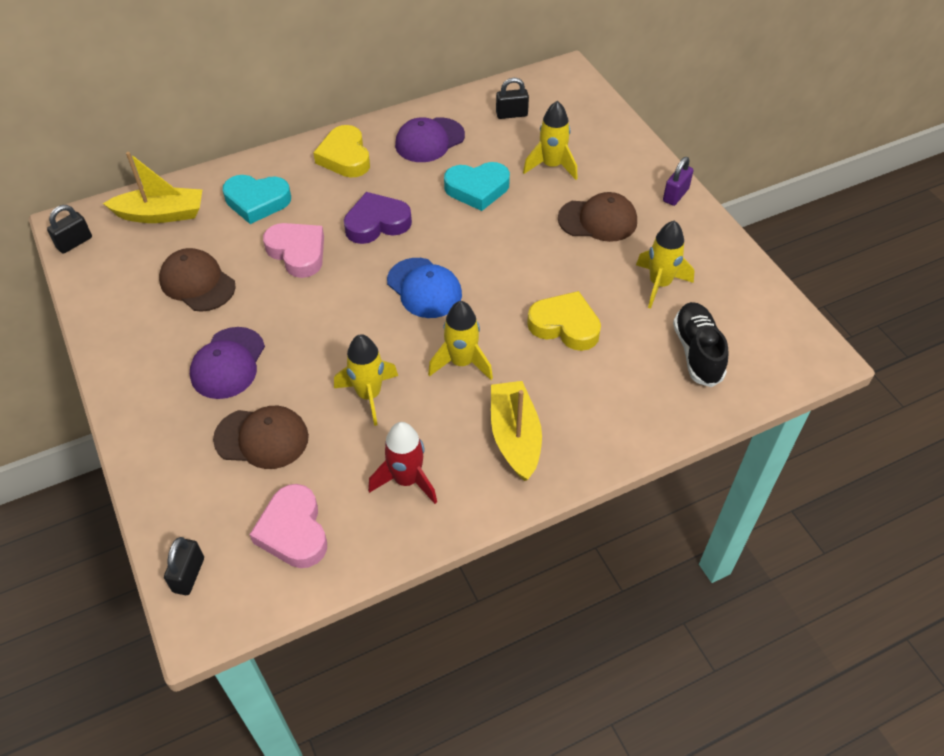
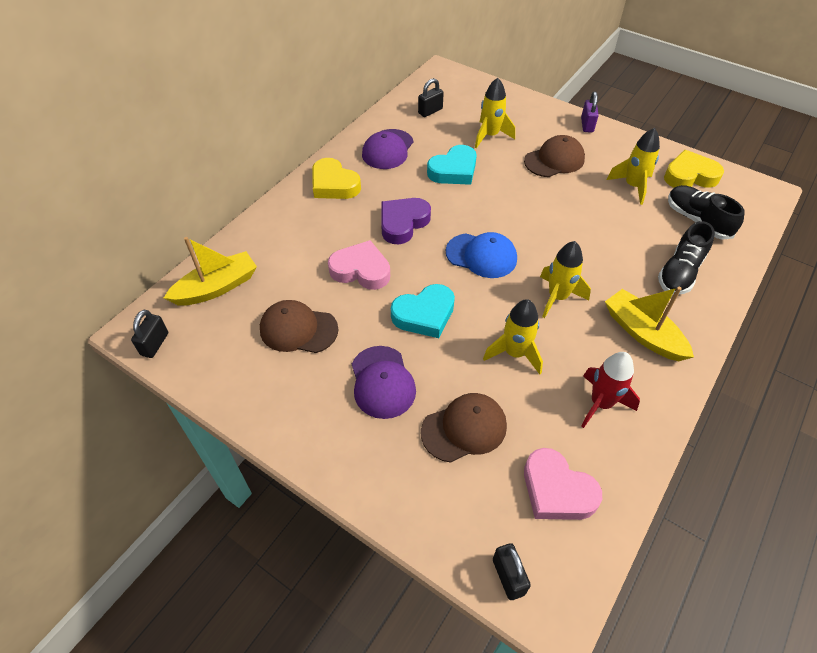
camera: 30 degrees left, 0 degrees up
(257, 201) = (292, 244): turquoise heart -> turquoise heart (424, 315)
(565, 326) = (601, 240): yellow heart -> yellow heart (690, 176)
(618, 397) = (680, 272): none -> black shoe

